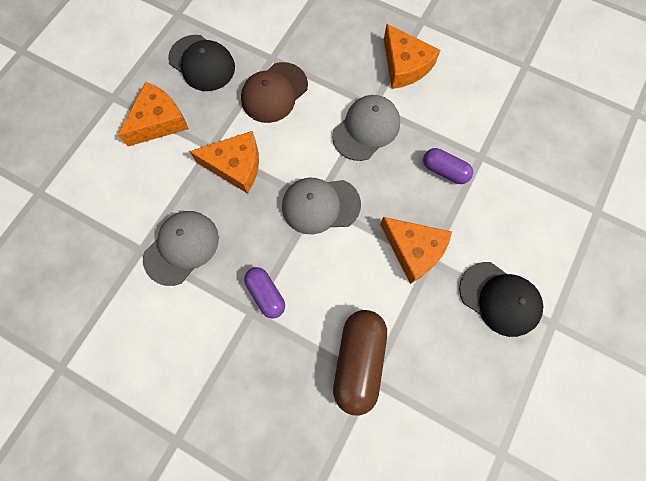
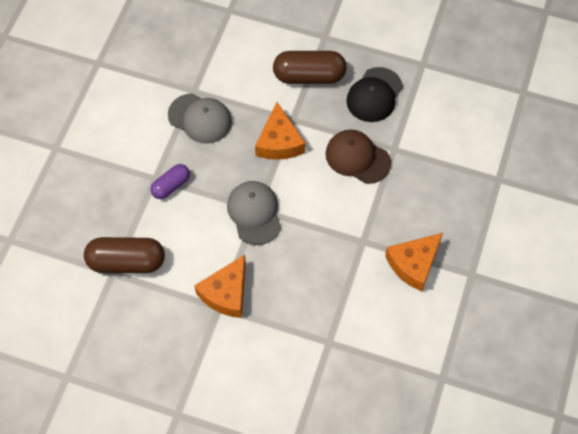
camera: 80 degrees right, 10 degrees down
(159, 121) = (309, 76): orange cheese -> brown capsule
(366, 129) = (336, 239): grey cap -> none
(444, 171) = (307, 311): purple capsule -> none
(499, 299) = (193, 368): black cap -> none

